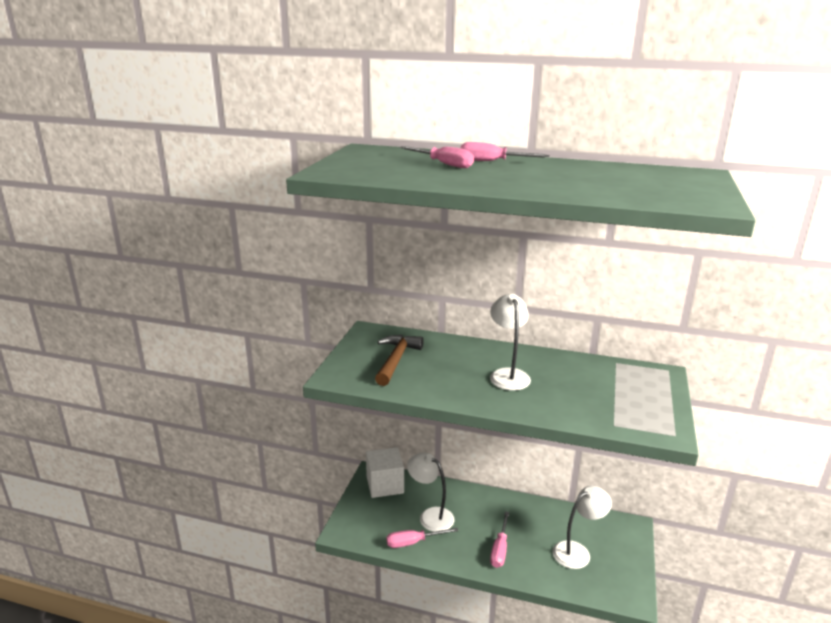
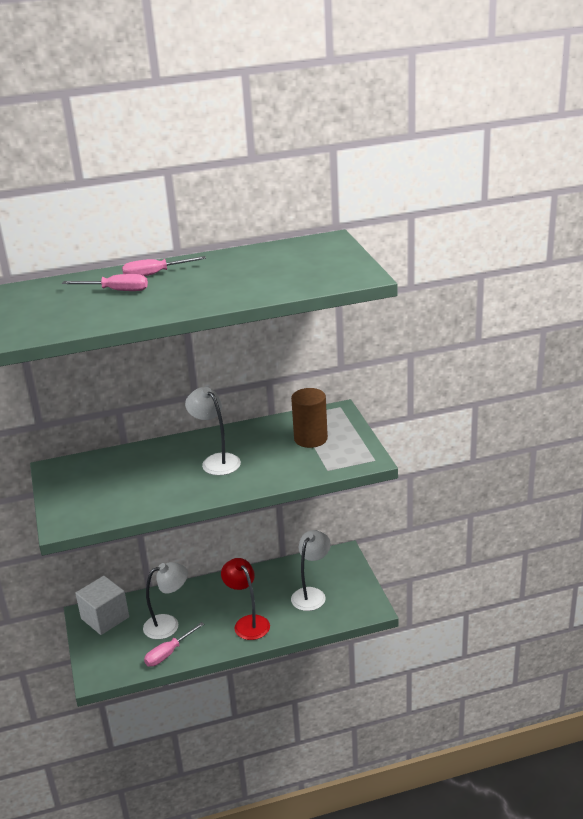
camera: 30 degrees left, 5 degrees up
(396, 360) = (106, 486): brown hammer -> none
(430, 516) = (168, 624): white lamp -> white lamp turned 150 degrees clockwise
(500, 549) = (248, 623): pink screwdriver -> red lamp
(616, 388) = (310, 439): none -> brown cylinder

